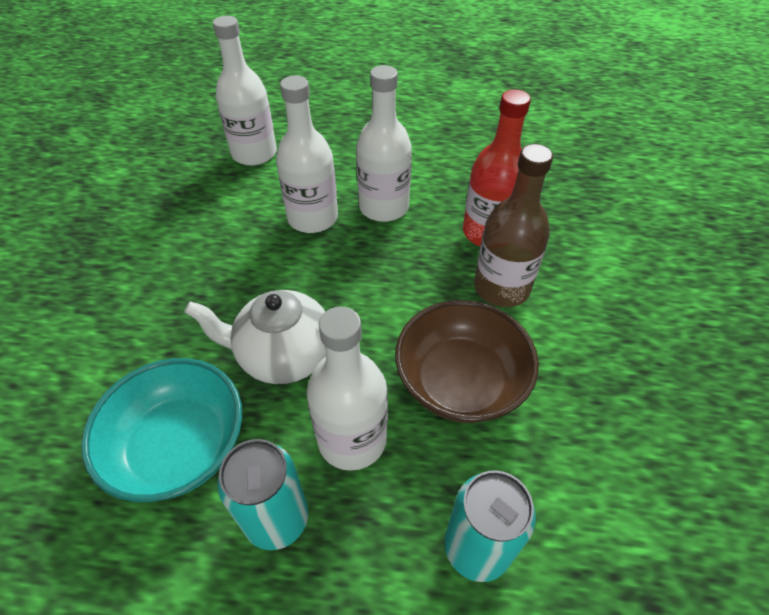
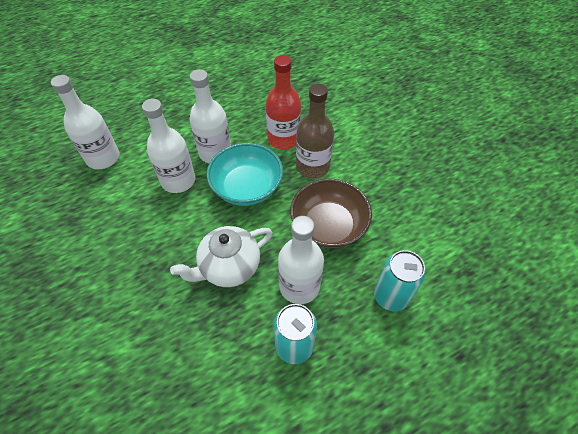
camera: 35 degrees left, 5 degrees up
(179, 446) = (213, 348): turquoise bowl -> turquoise bowl (247, 187)

